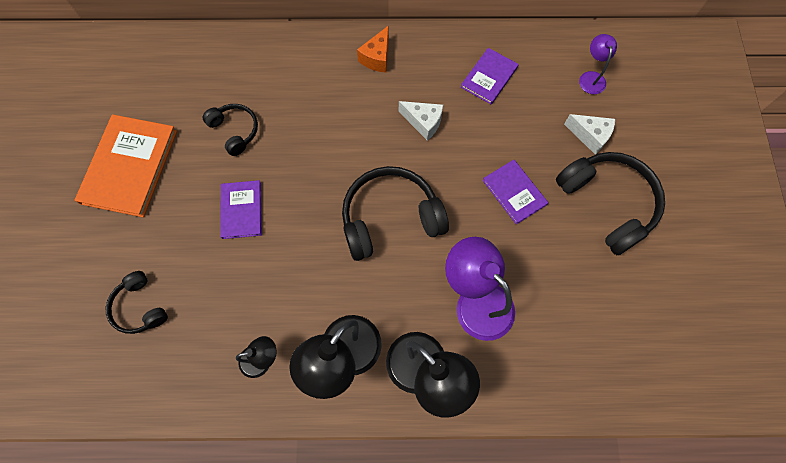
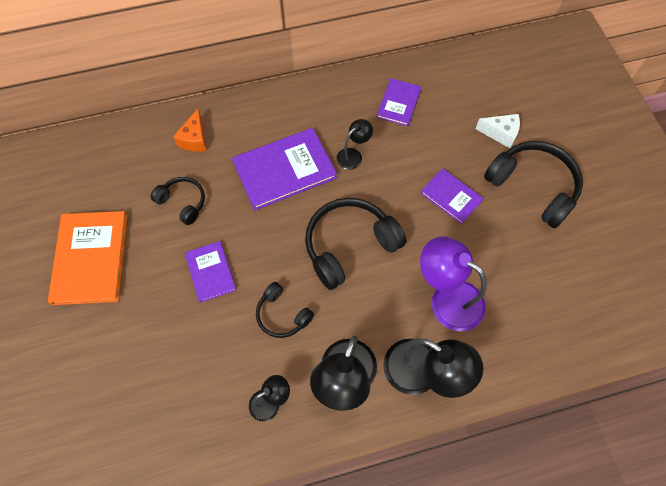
camera: 15 degrees left, 5 degrees down
(140, 307) = (139, 385): black headphones -> black headphones (282, 315)
(347, 121) = (284, 170): none -> purple book
(377, 58) = (294, 108): orange cheese -> orange cheese (195, 139)
(423, 122) = (353, 155): white cheese -> black lamp
(591, 77) = (486, 84): purple lamp -> none

